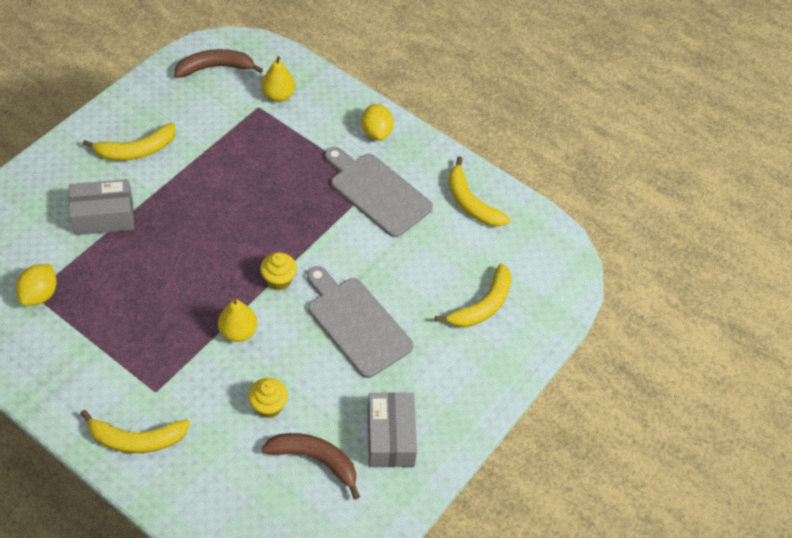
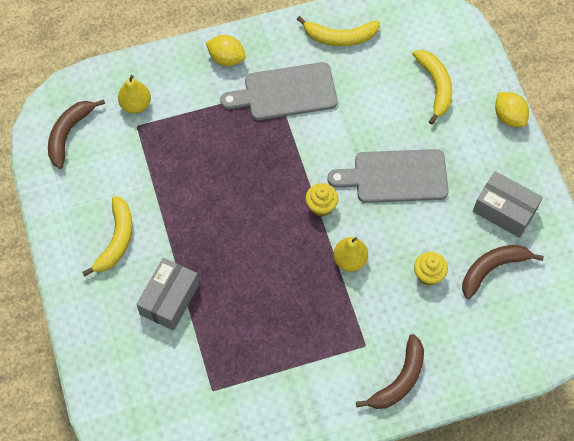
camera: 50 degrees left, 10 degrees up
(40, 294) = (217, 385): yellow lemon -> yellow lemon (509, 117)
(136, 439) = (399, 380): yellow banana -> brown banana

